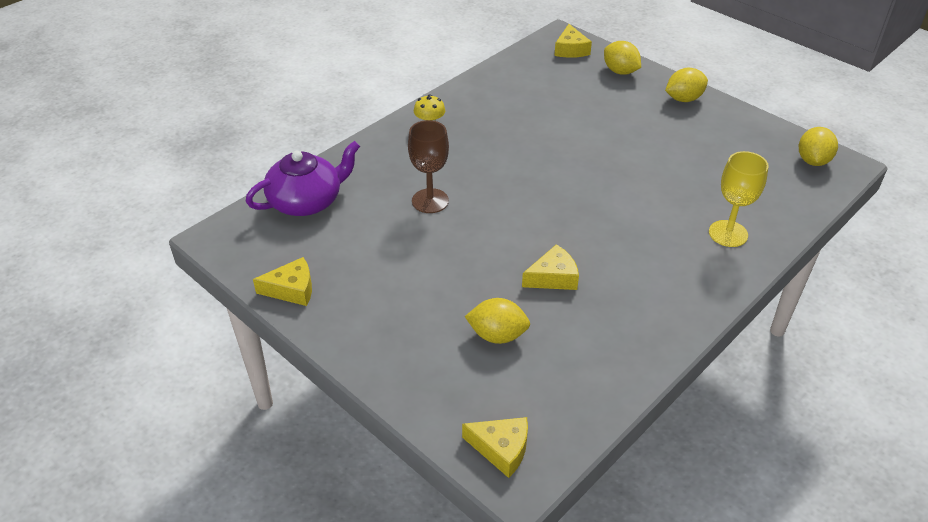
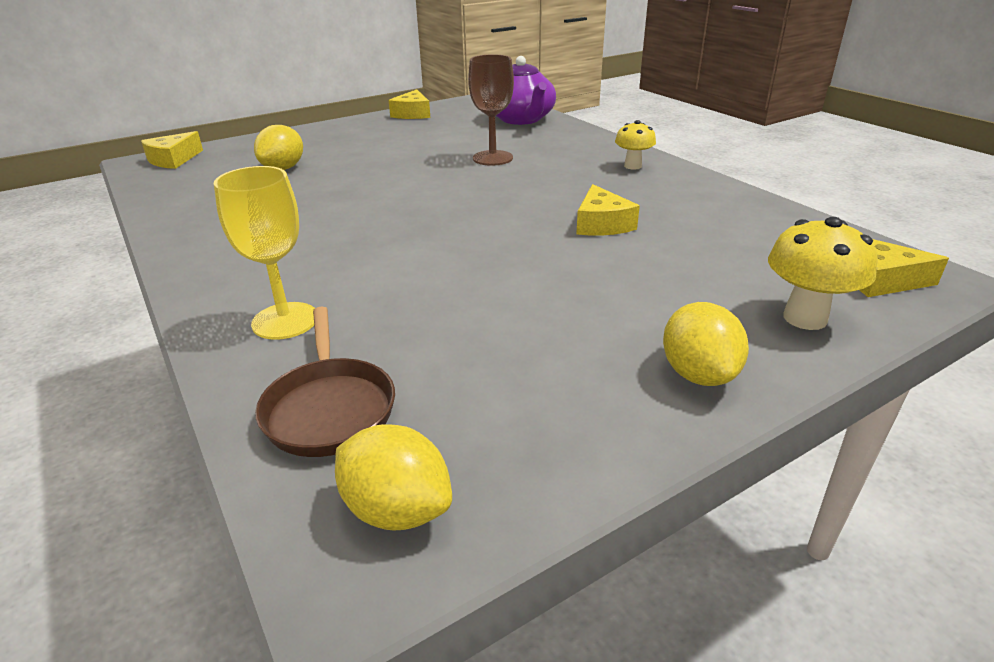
camera: 105 degrees right, 10 degrees down
(553, 277) = (327, 197): yellow cheese -> yellow cheese (601, 224)
(620, 71) = (805, 318): yellow lemon -> yellow mushroom
(779, 194) = (329, 408): none -> brown pan

